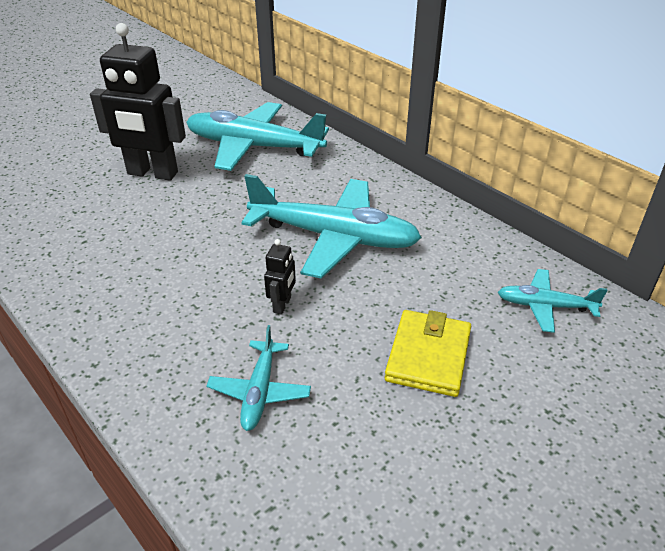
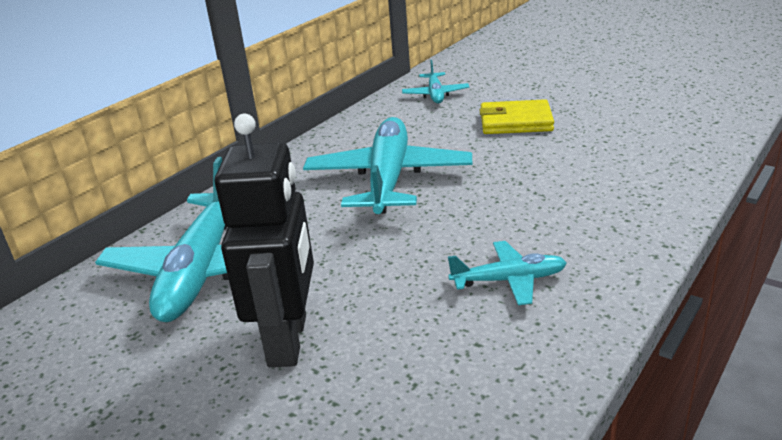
camera: 100 degrees left, 10 degrees down
(260, 391) = (605, 171): turquoise plane -> turquoise plane (508, 280)
(282, 305) = (502, 183): black robot -> none

